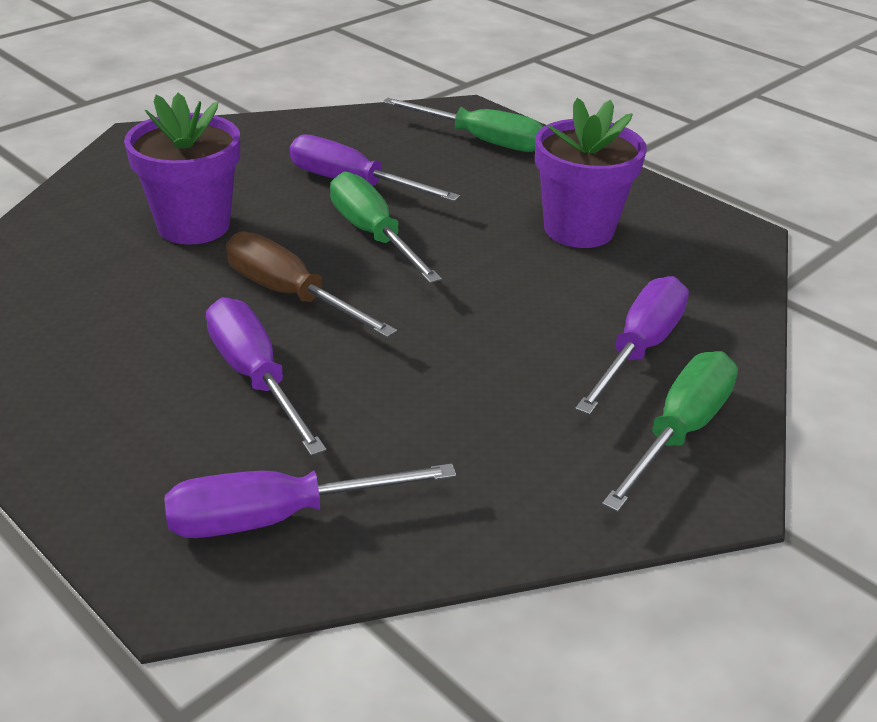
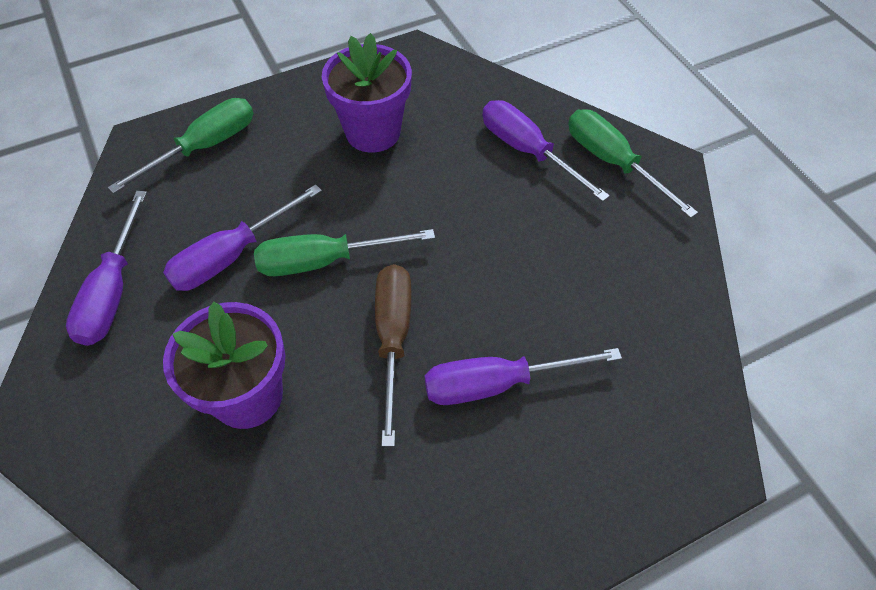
camera: 70 degrees left, 20 degrees up
(278, 517) = (654, 396): purple screwdriver -> purple screwdriver (113, 291)
(290, 295) = (393, 338): brown screwdriver -> brown screwdriver turned 120 degrees clockwise

